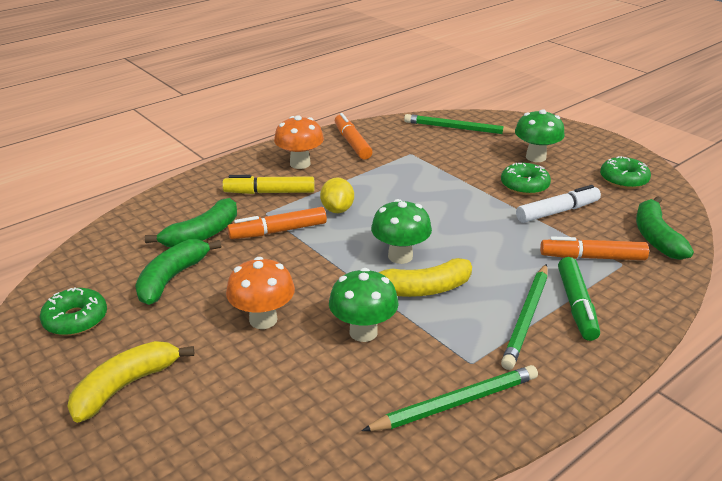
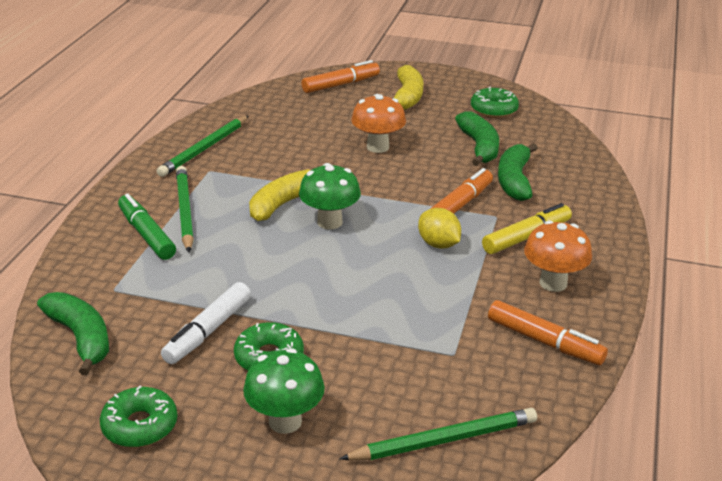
camera: 145 degrees right, 0 degrees up
(363, 332) = (300, 163): green mushroom -> none
(592, 257) = (147, 286): orange marker -> orange marker (341, 84)

